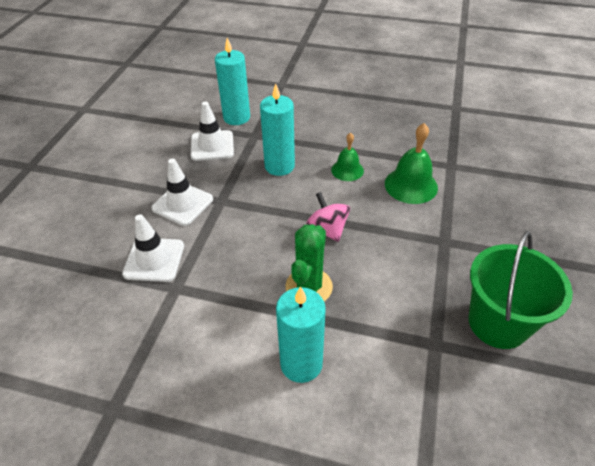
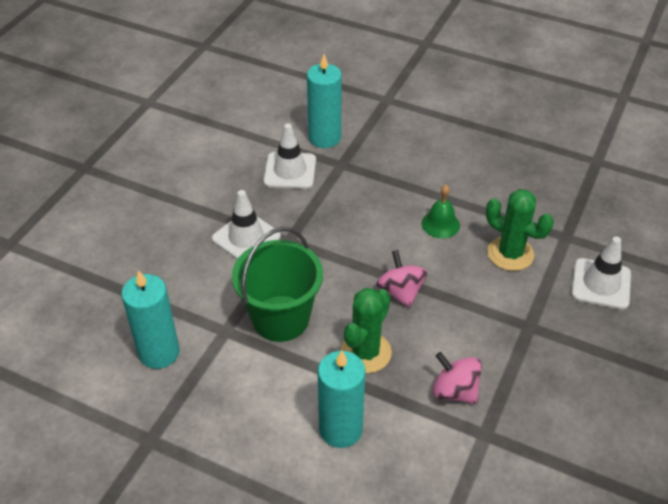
camera: 10 degrees right, 0 degrees up
(154, 260) = (207, 297): white traffic cone -> white traffic cone (601, 284)
(279, 166) = (363, 208): turquoise candle -> turquoise candle (159, 352)
(397, 309) = (454, 391): none -> pink spinning top
(411, 185) = (510, 254): green bell -> green cactus
(498, 323) = (559, 424): green bucket -> green bucket (280, 318)

